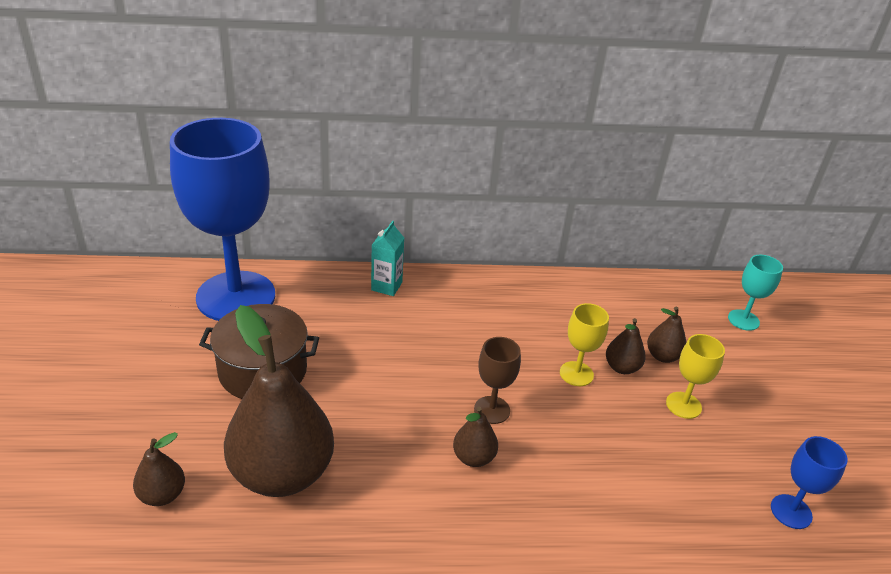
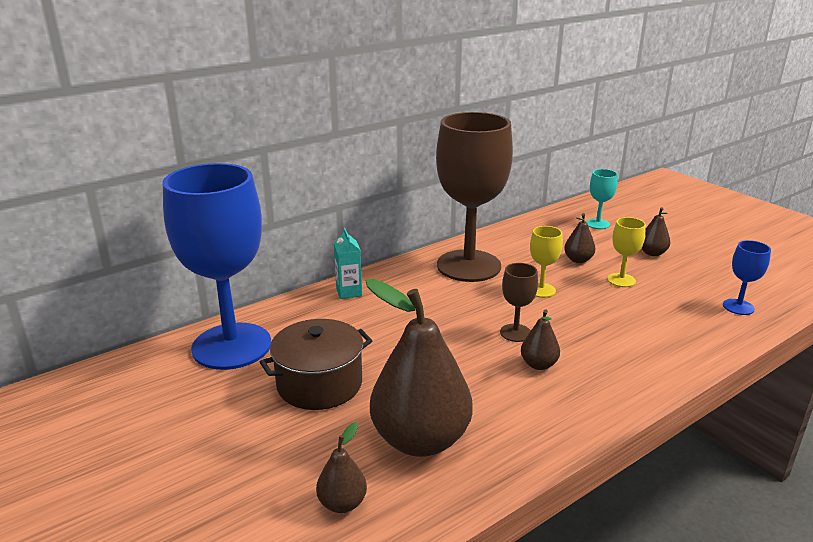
camera: 30 degrees left, 10 degrees down
(533, 309) = (468, 266): none -> brown goblet
(621, 367) = (563, 275): brown pear -> brown pear (652, 253)

